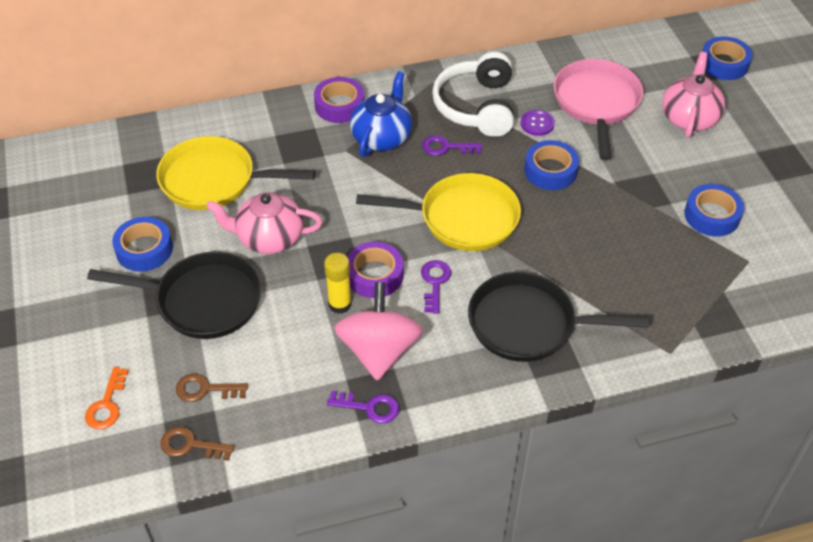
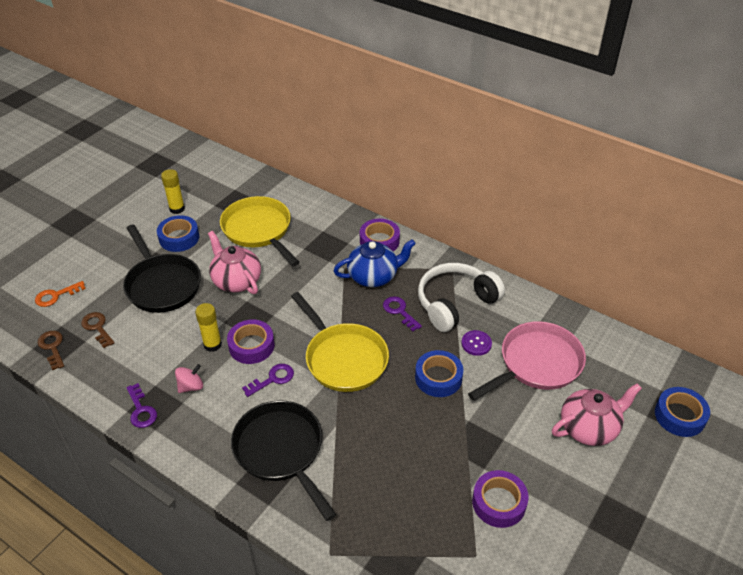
camera: 50 degrees right, 5 degrees down
(92, 227) = (177, 209): none -> yellow glue stick
(379, 350) = (191, 386): pink spinning top -> pink spinning top, size x0.47
(711, 215) = (499, 502): blue tape -> purple tape

